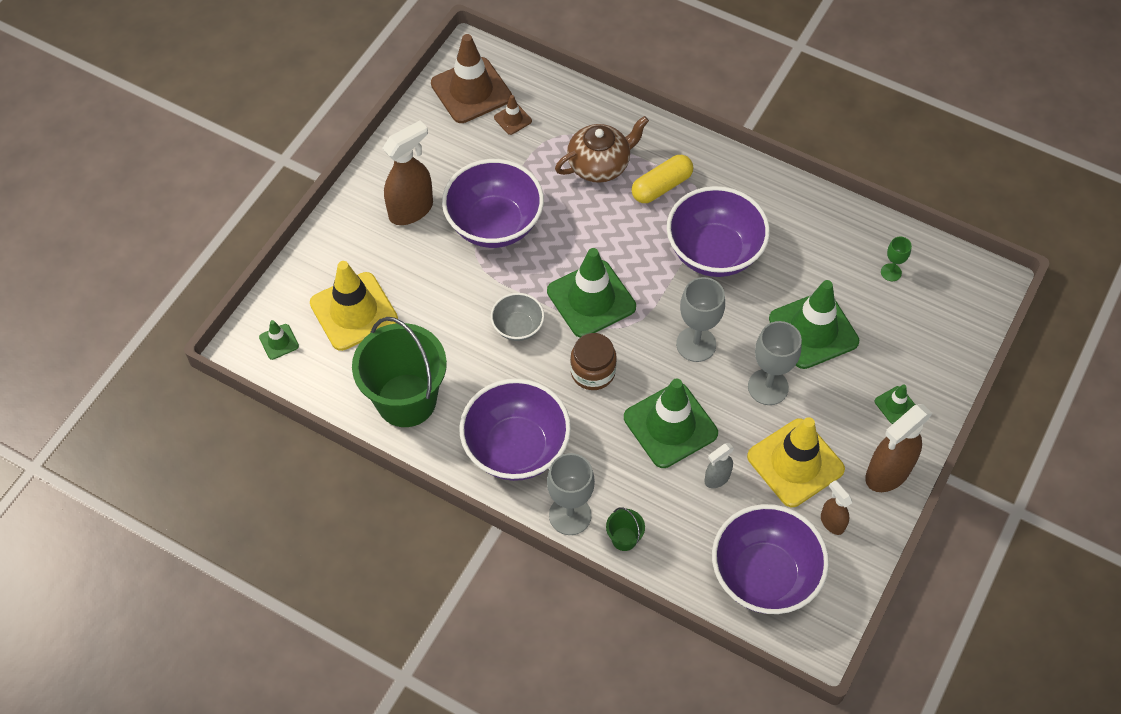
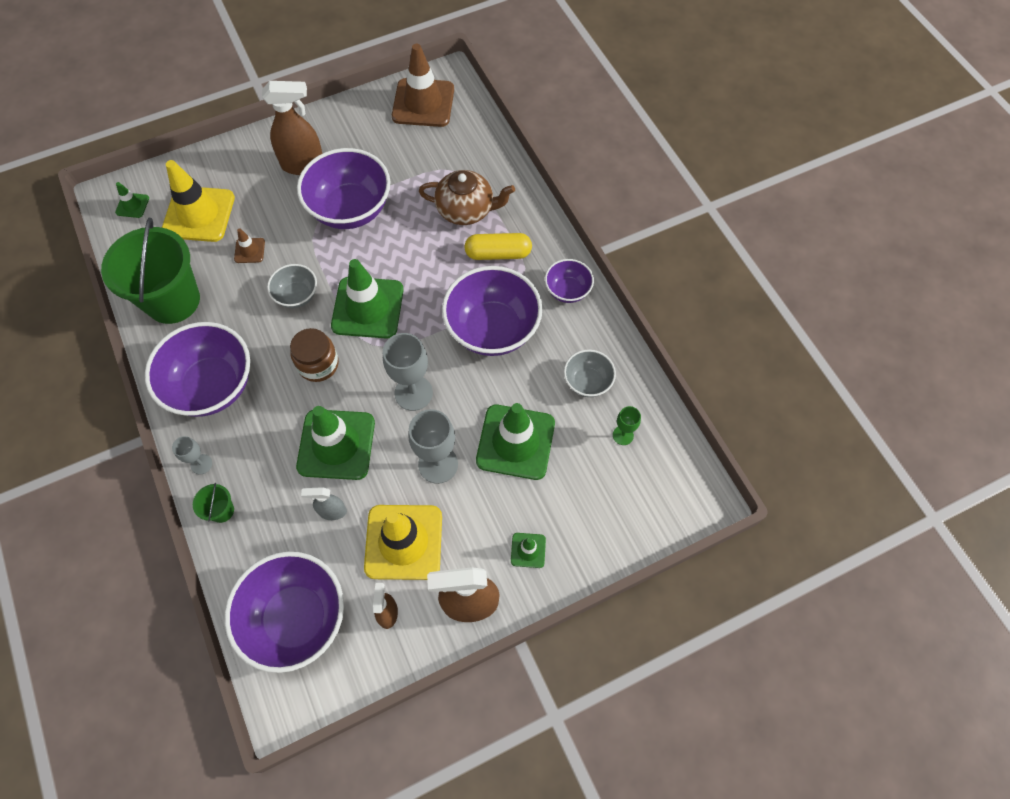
camera: 35 degrees right, 5 degrees up
(513, 119) = (433, 140): brown traffic cone -> brown traffic cone (249, 250)
(570, 515) = (201, 464): grey goblet -> grey goblet, size x0.54
(747, 183) = (567, 290): none -> purple bowl
(828, 248) = (587, 382): none -> grey bowl

